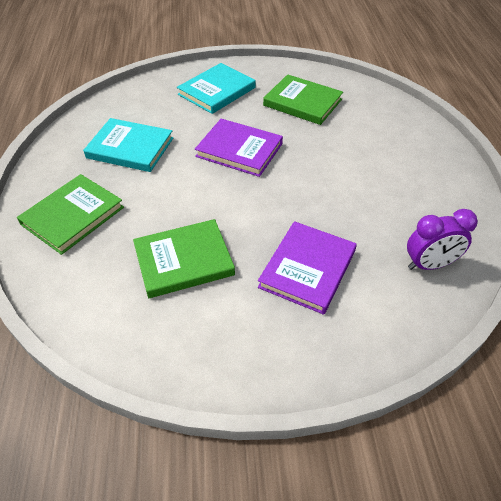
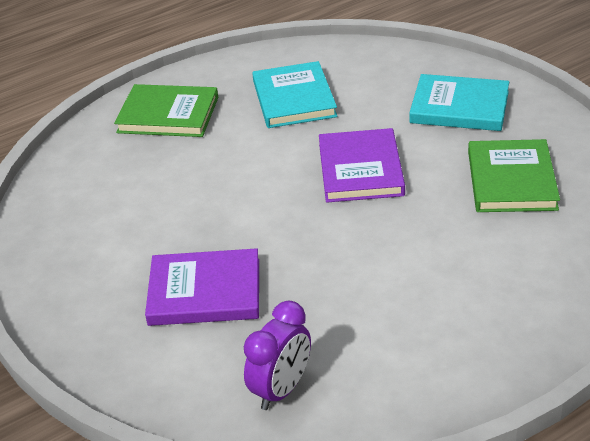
camera: 65 degrees right, 10 degrees down
(184, 261) = (158, 205): green book -> none
(429, 265) = (281, 389): purple clock -> purple clock turned 105 degrees counterclockwise

